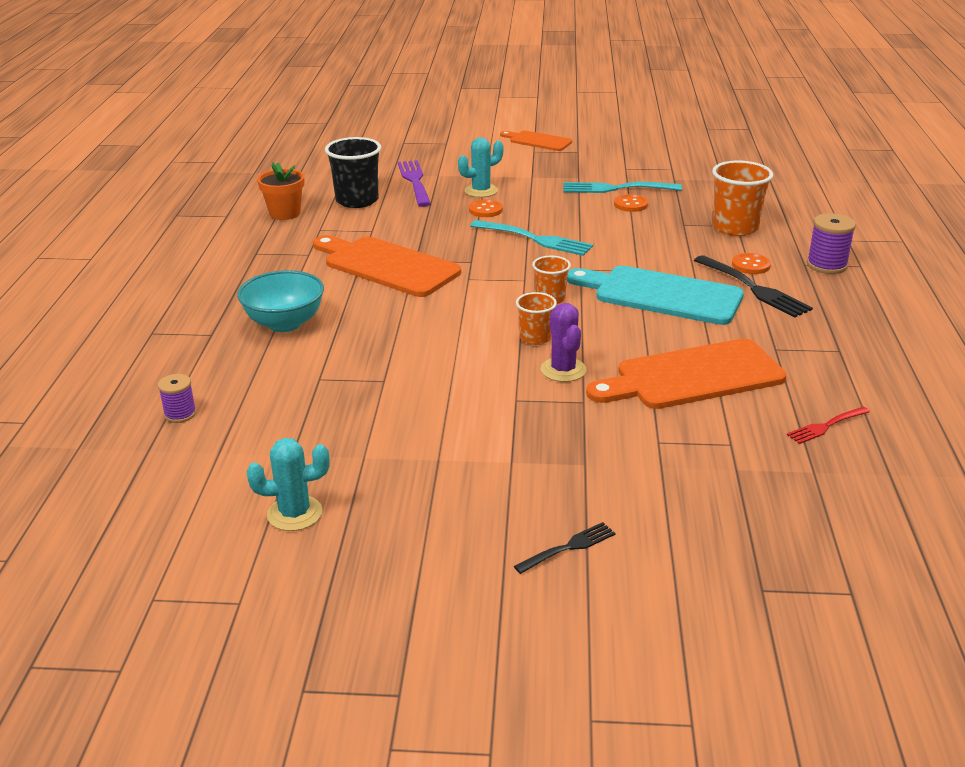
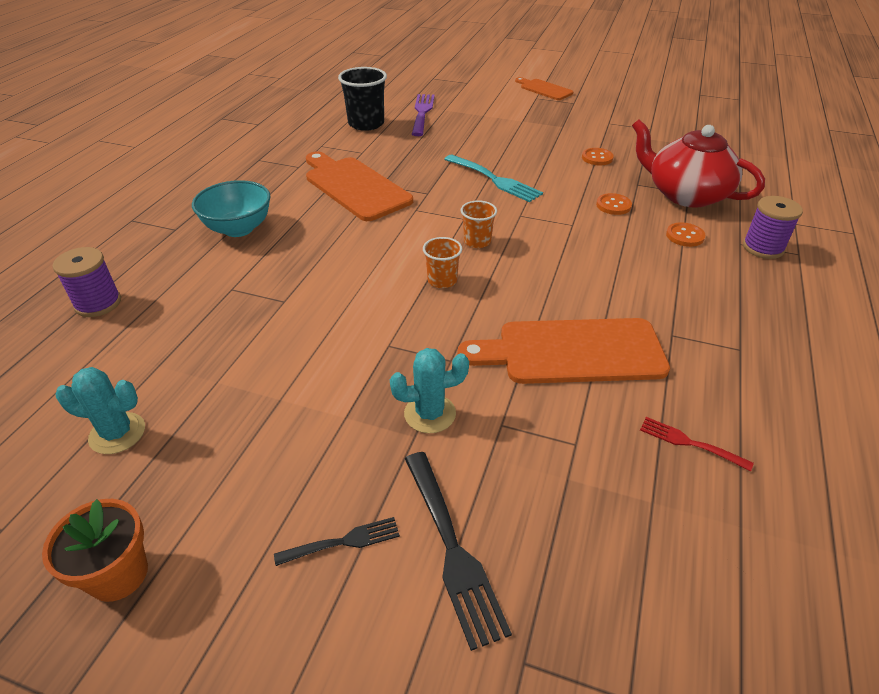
camera: 15 degrees right, 10 degrees up
(180, 414) = (98, 303): purple spool -> purple spool, size x1.56
(285, 213) = (303, 128): orange flower pot -> orange flower pot (118, 574)
(481, 191) = (472, 128): turquoise cactus -> turquoise cactus (430, 413)
(485, 210) = (466, 146): orange button -> orange button (613, 205)
(563, 370) = (450, 320): purple cactus -> none
(616, 188) = (591, 141): turquoise fork -> none
(661, 295) = (582, 254): turquoise cutting board -> none
(735, 228) = (686, 194): orange cup -> red teapot
(753, 288) = (677, 262): black fork -> black fork (452, 548)
(826, 426) = (690, 443): red fork -> red fork turned 45 degrees clockwise

